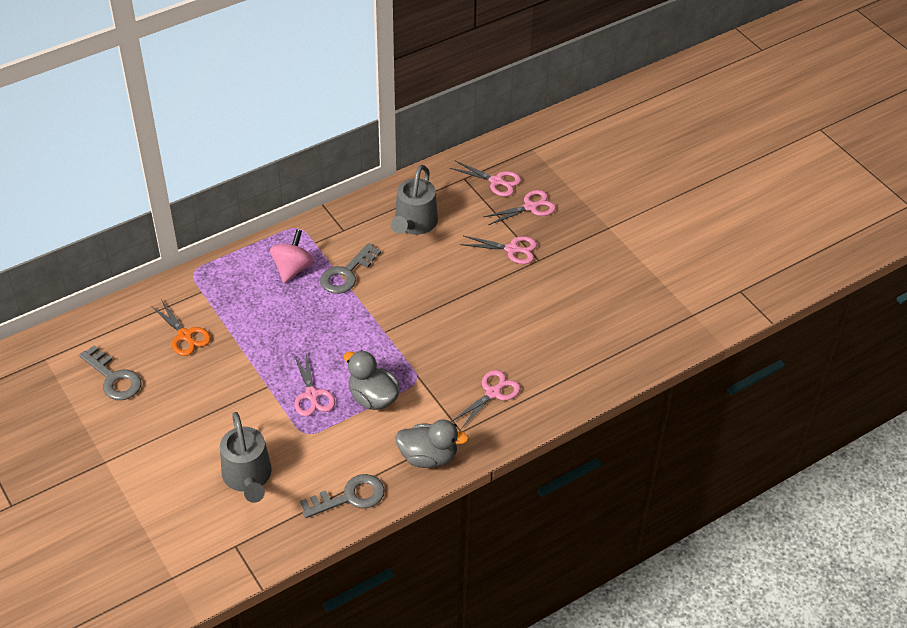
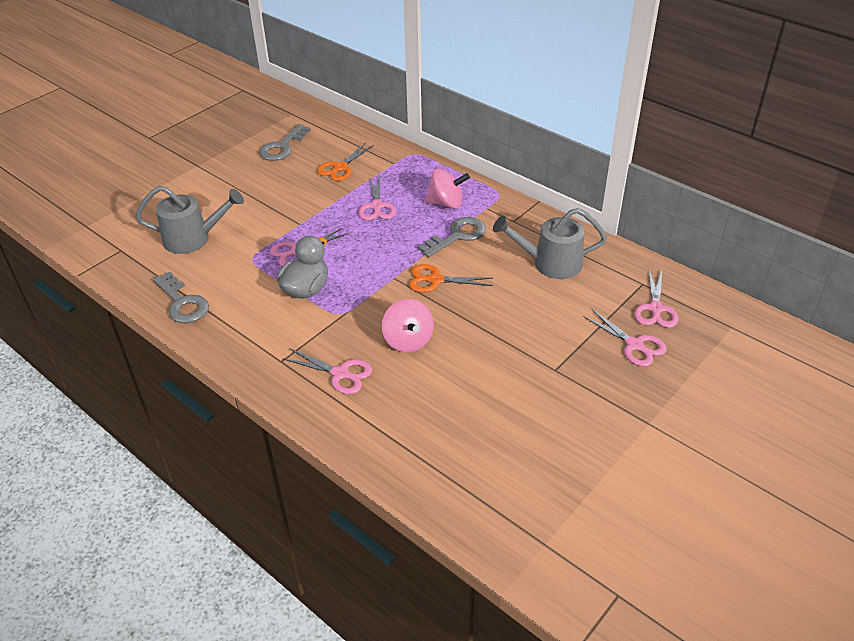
camera: 75 degrees right, 5 degrees down
(248, 478) = (194, 239): grey watering can -> grey watering can turned 150 degrees counterclockwise
(346, 273) = (457, 236): grey key -> grey key turned 120 degrees clockwise
(401, 303) = (436, 280): none -> orange scissors
(428, 457) = (241, 344): grey duck -> none
(471, 340) = (408, 341): none -> pink spinning top
(512, 249) = (558, 344): pink scissors -> pink scissors (376, 206)

